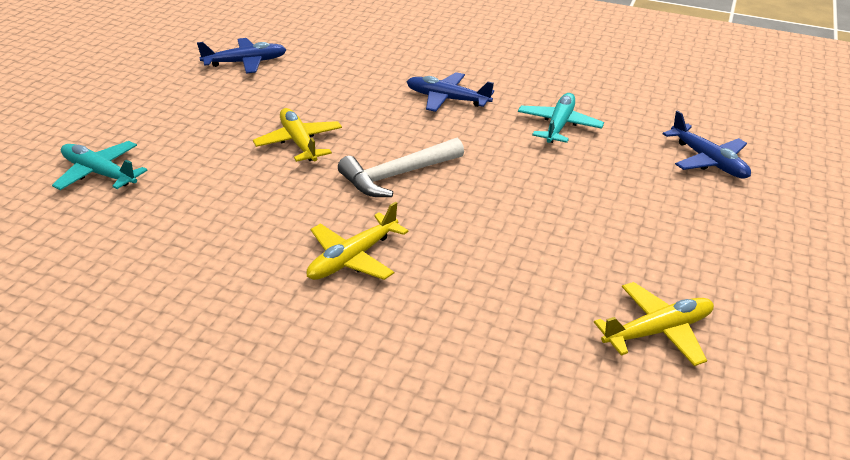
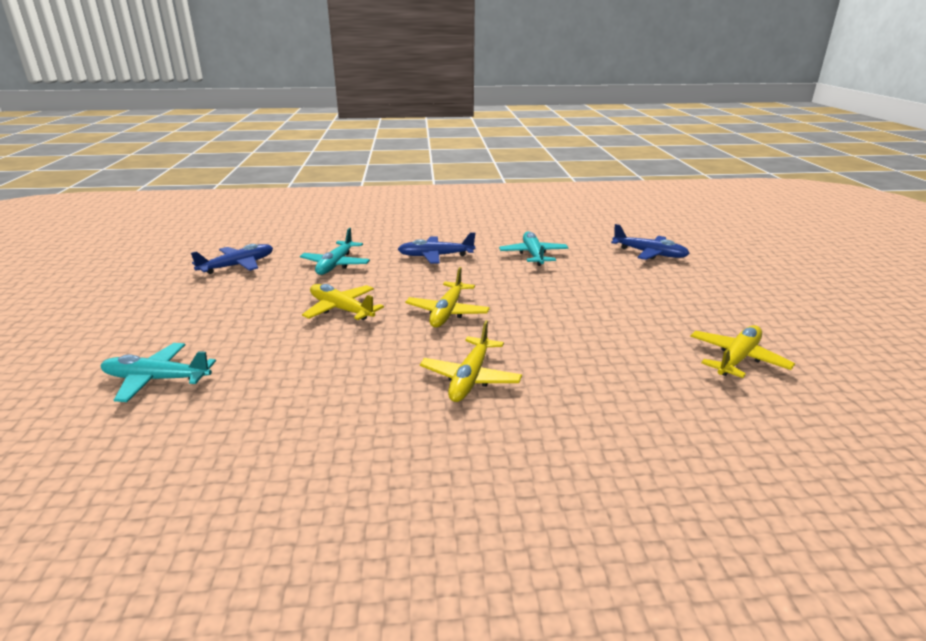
camera: 25 degrees left, 10 degrees down
(337, 84) = (336, 264): none -> turquoise plane
(397, 175) = (447, 312): white hammer -> yellow plane

